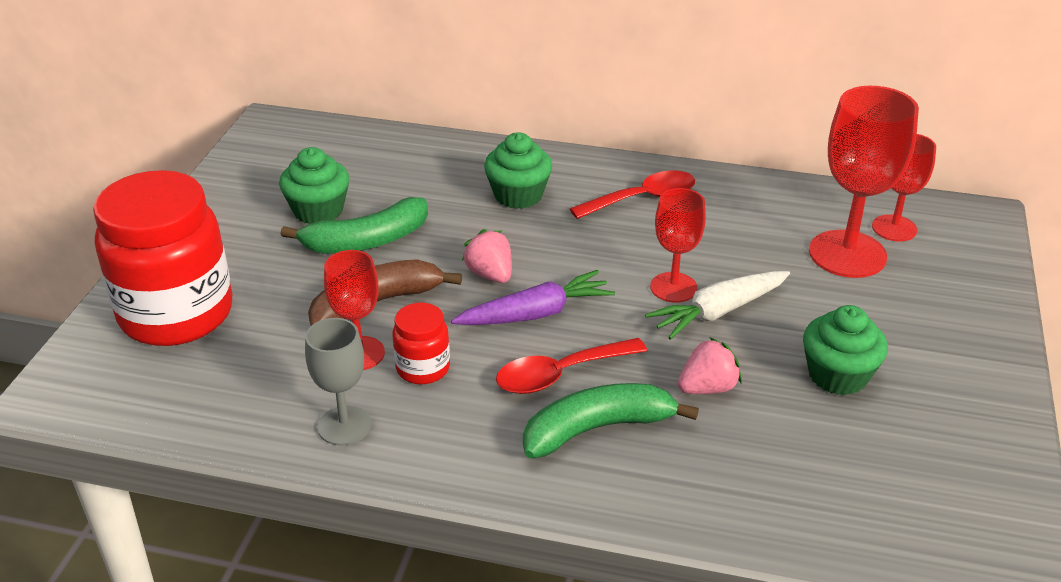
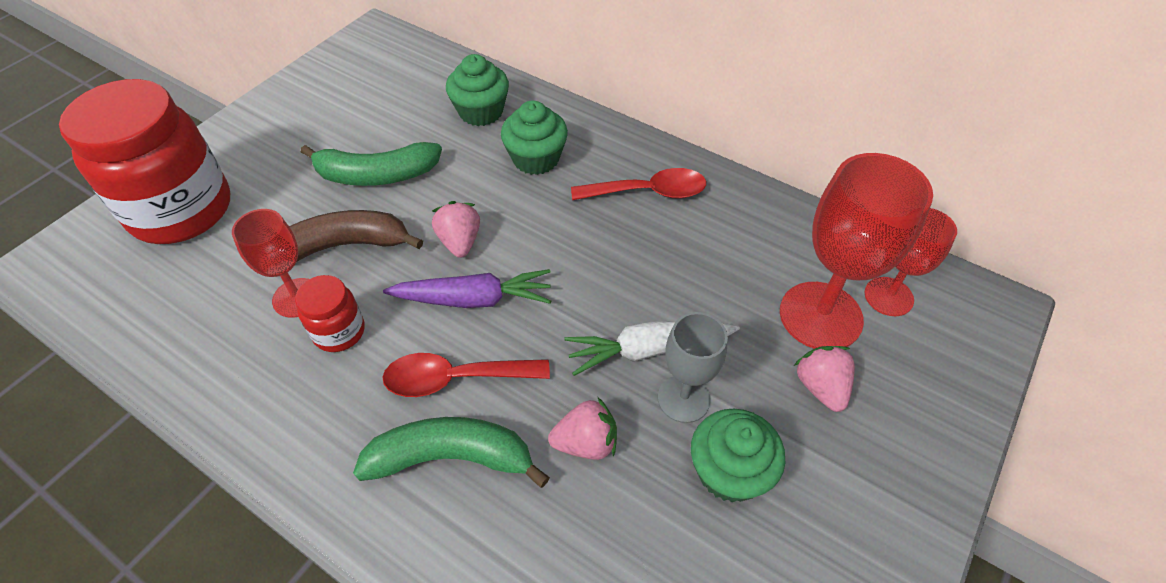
camera: 20 degrees right, 15 degrees up
(318, 210) = (357, 132): green cupcake -> green cupcake (481, 112)
(344, 426) = (235, 376): grey goblet -> grey goblet (683, 398)
(673, 287) = (620, 306): red goblet -> none
(876, 302) = (821, 387): none -> pink strawberry

